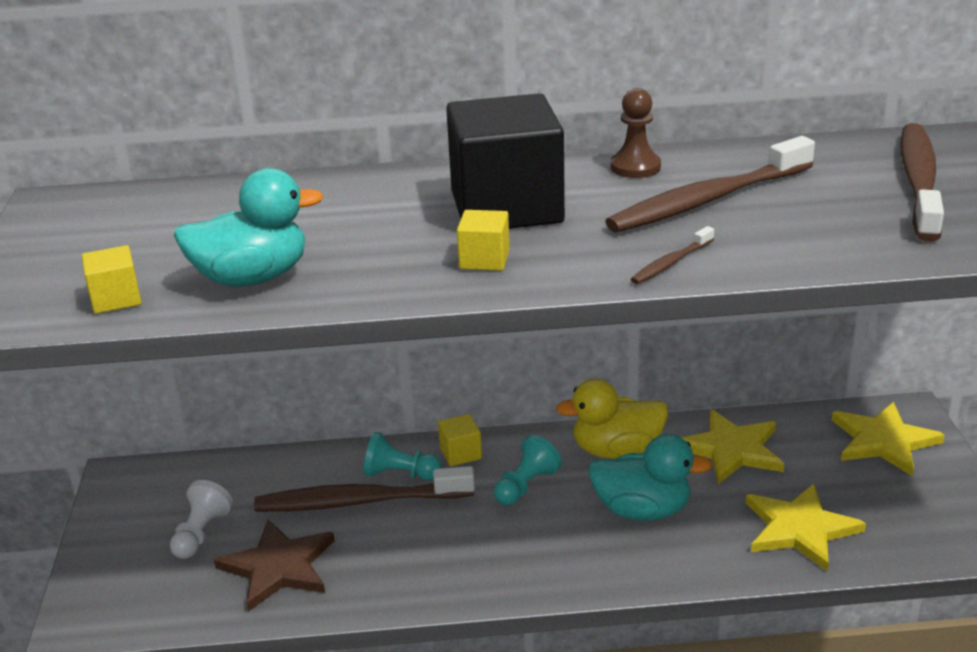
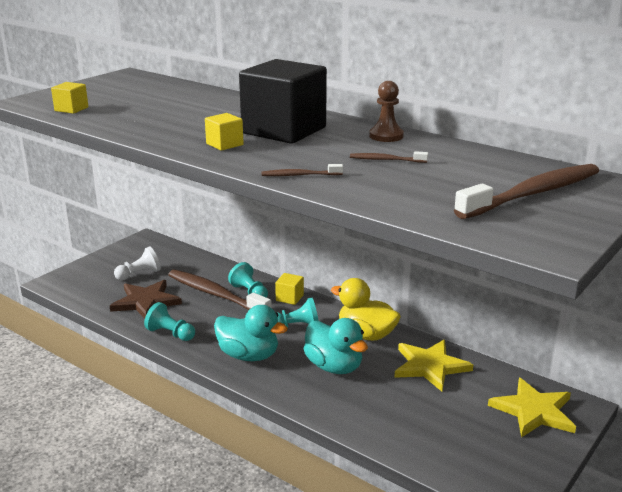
camera: 40 degrees right, 5 degrees down
(252, 278) = (127, 119): turquoise duck -> turquoise duck (249, 355)
(387, 590) = (170, 334): none -> turquoise pawn
(708, 200) = (386, 160): brown toothbrush -> brown toothbrush, size x0.44
(800, 529) = (404, 422): yellow star -> none

